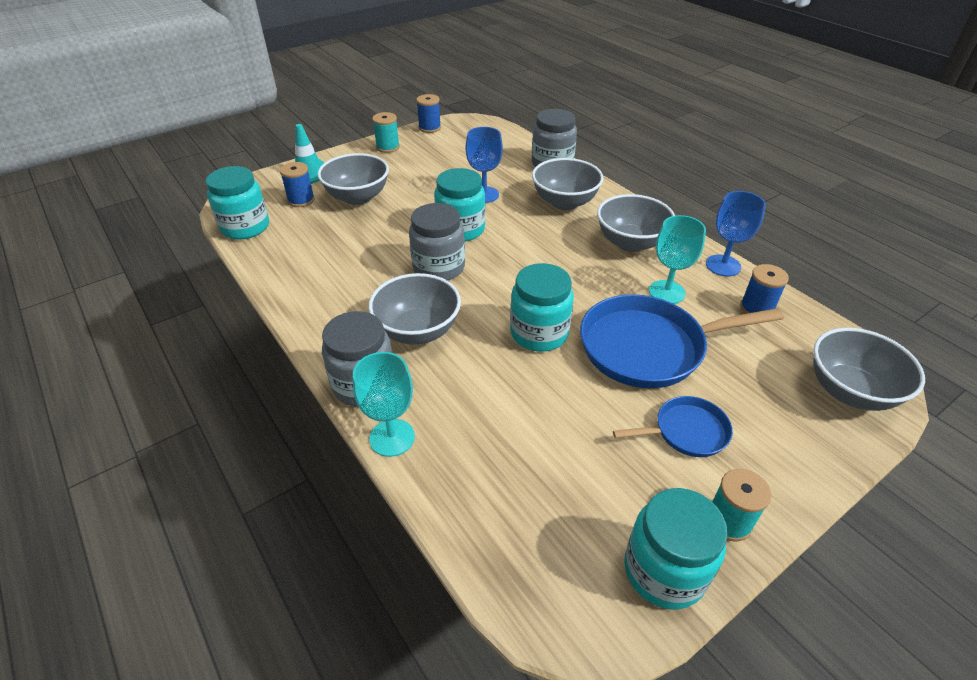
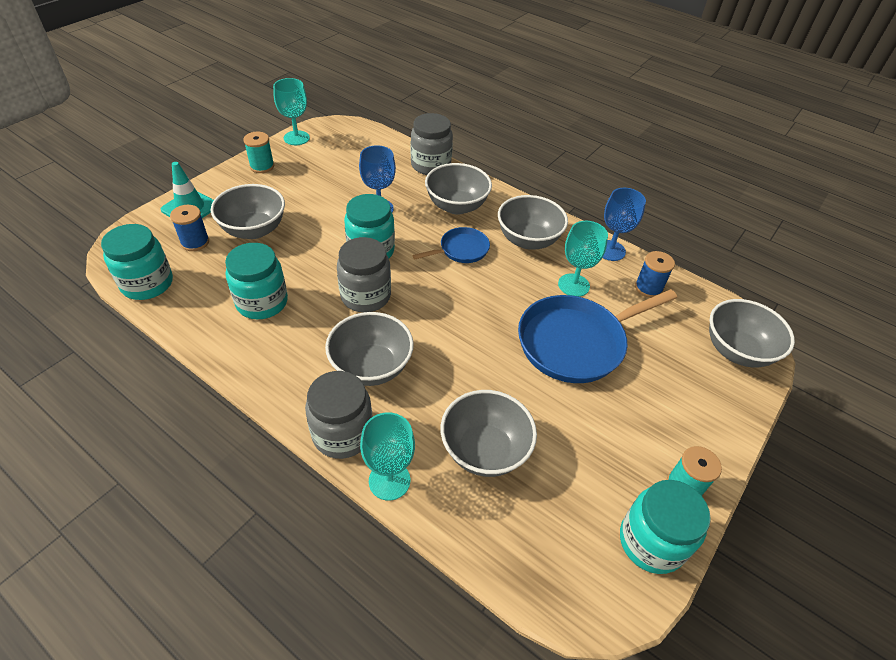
camera: 20 degrees left, 5 degrees up
(429, 128) = (296, 138): blue spool -> turquoise goblet
(503, 431) = (484, 450): none -> grey bowl
(539, 333) = (481, 347): turquoise jar -> turquoise jar (262, 302)
(686, 431) = (629, 415): blue pan -> blue pan (461, 250)

